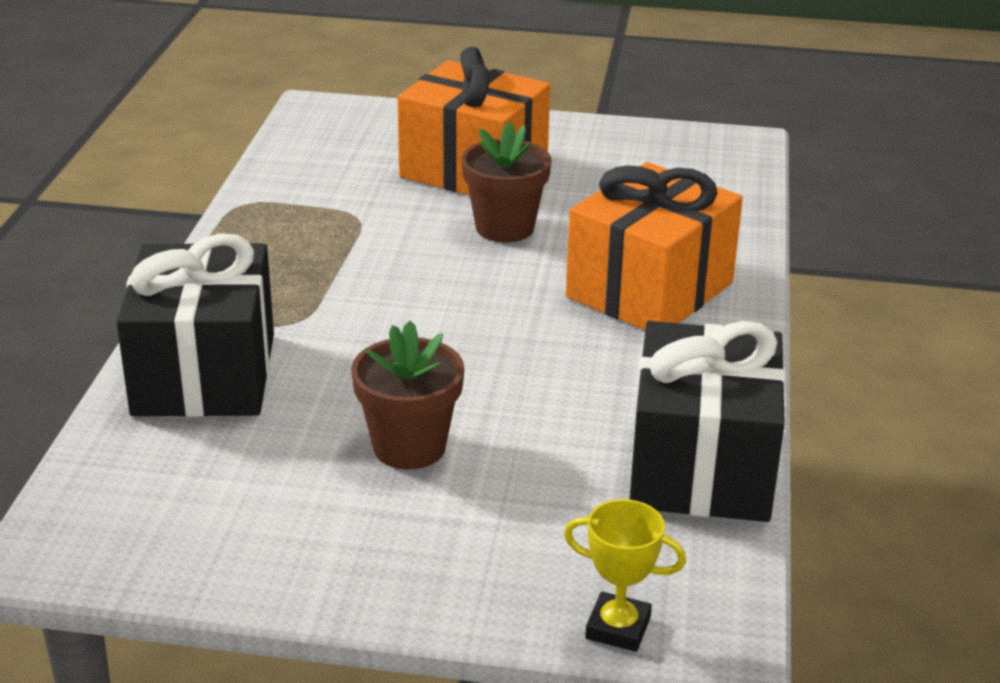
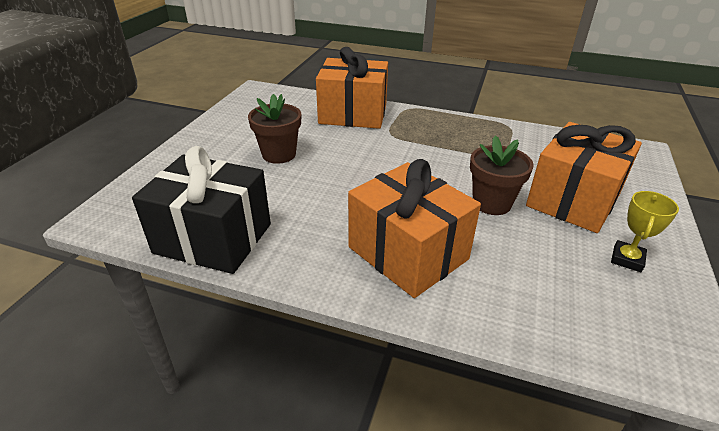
camera: 100 degrees right, 5 degrees up
(205, 374) = (353, 114): black gift -> orange gift
(618, 628) = (123, 192): yellow trophy -> yellow trophy (627, 259)

